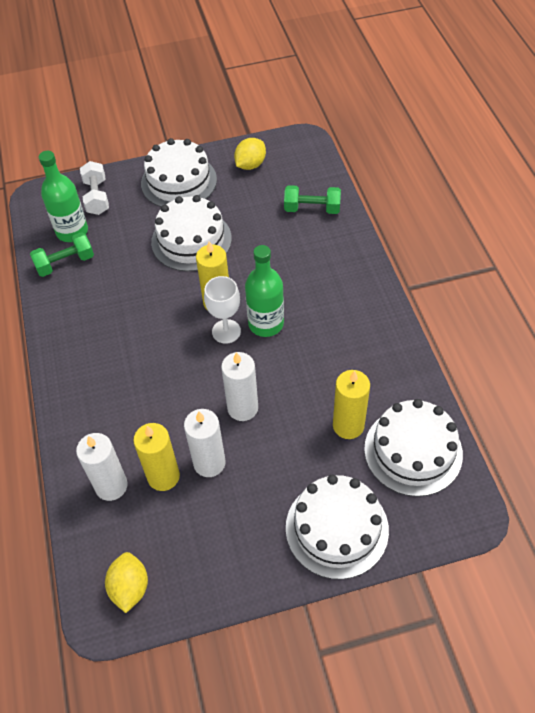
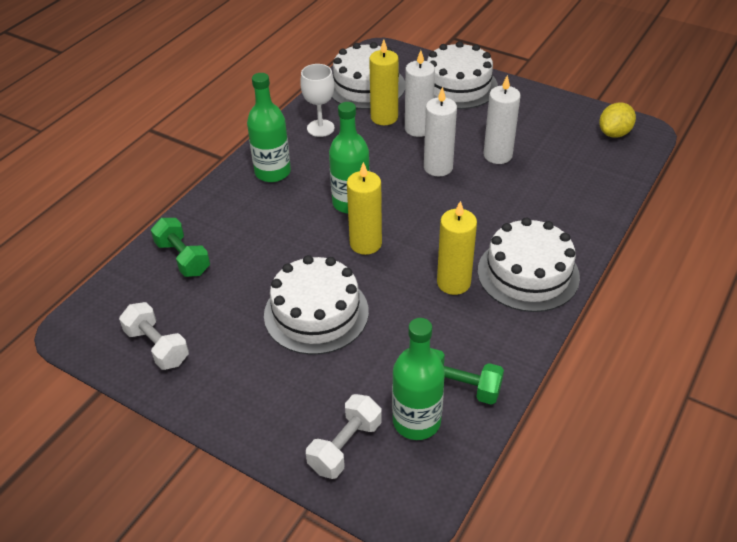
camera: 135 degrees left, 10 degrees down
(111, 486) = (581, 185): white candle -> white candle (418, 129)
(163, 476) = (537, 168): yellow candle -> yellow candle (453, 283)
(179, 181) = (243, 389): white cake -> white cake (528, 274)
(226, 331) = (386, 219): white goblet -> white goblet (320, 128)
(250, 165) = (157, 346): yellow lemon -> white dumbbell
(353, 303) = (272, 172): none -> green bottle

